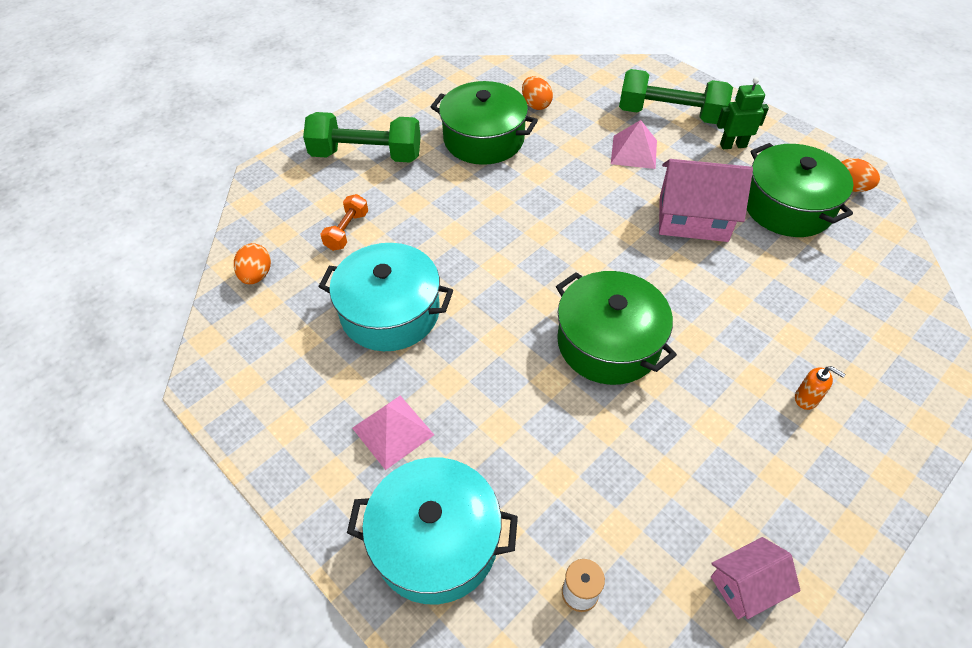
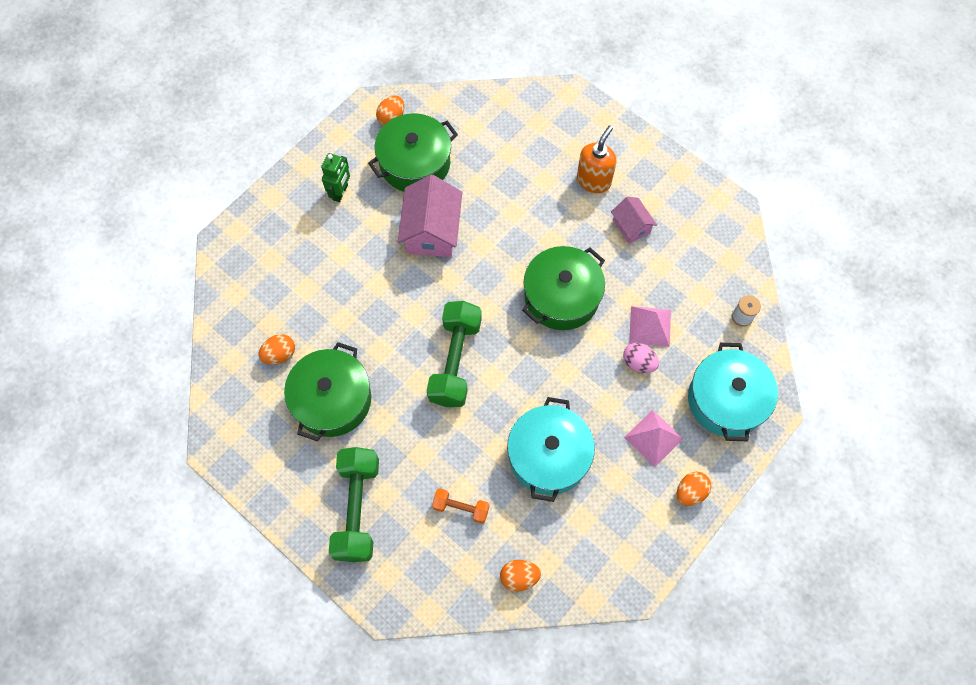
camera: 95 degrees left, 15 degrees up
(306, 468) = (690, 492): none -> orange egg
(506, 425) = (638, 363): none -> pink egg
(634, 152) = (350, 270): pink pyramid -> pink pyramid (650, 326)
(670, 114) = (297, 238): green dumbbell -> green dumbbell (455, 361)
(733, 145) = (340, 192): green robot -> green robot turned 150 degrees counterclockwise
(746, 585) = (722, 230): pink house -> pink house (631, 226)
(806, 398) = (594, 180): orange soap dispenser -> orange soap dispenser, size x1.88

